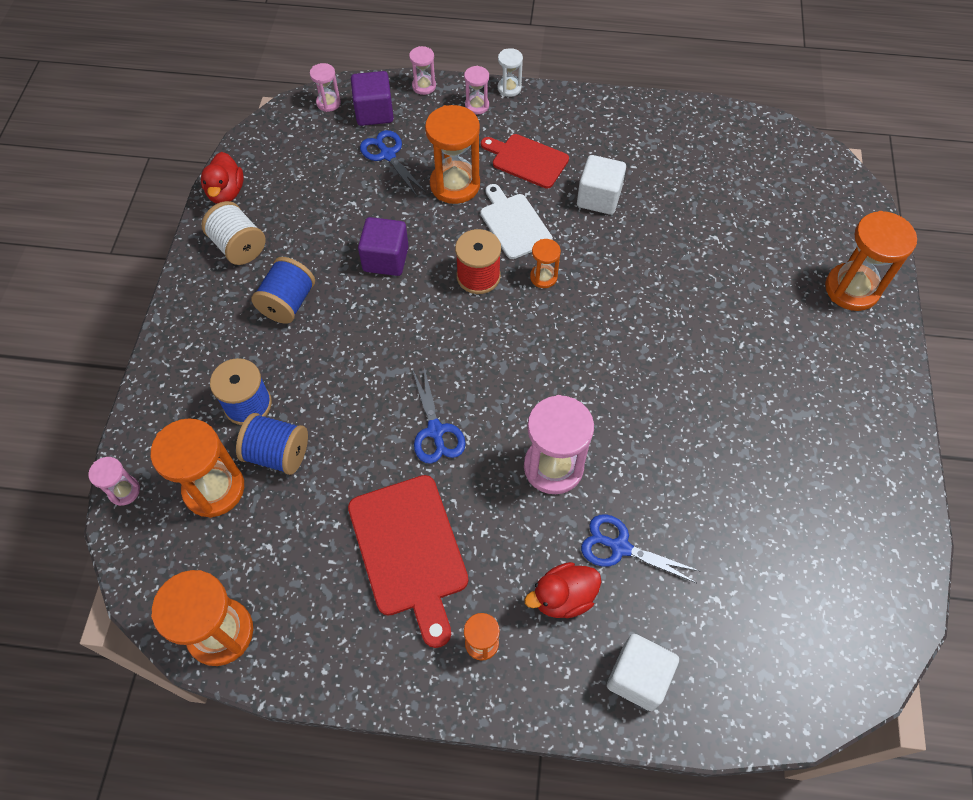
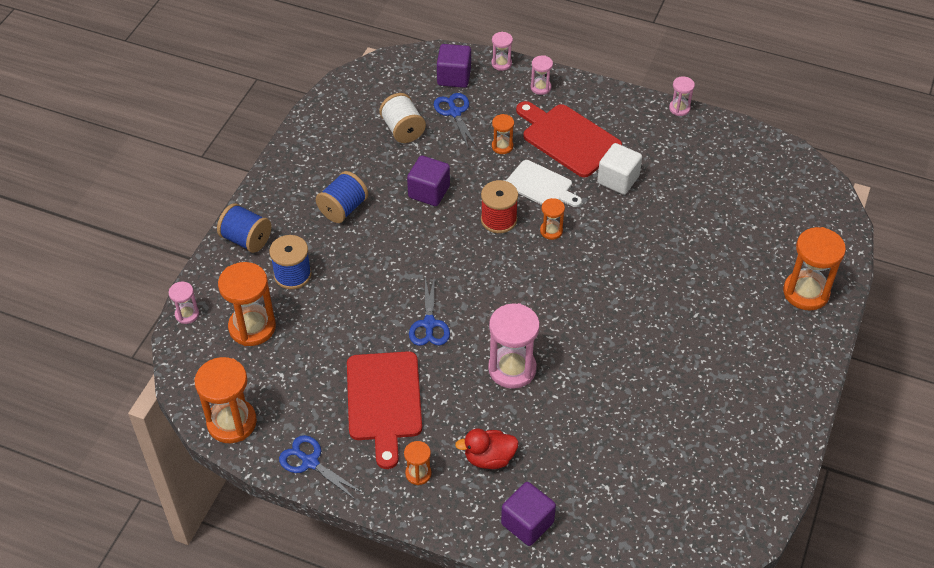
camera: 15 degrees right, 10 degrees down
(226, 192) = (318, 117): red duck -> none
(239, 246) = (317, 159): white spool -> white spool (403, 130)
(278, 454) = (305, 314): blue spool -> blue spool (246, 239)
(328, 103) = (419, 62): pink hourglass -> pink hourglass (679, 108)
(455, 185) = (502, 146): orange hourglass -> orange hourglass, size x0.51
(509, 88) = (572, 78): white hourglass -> none
(514, 224) = (541, 186): white cutting board -> white cutting board turned 135 degrees clockwise
(527, 160) = (568, 138): red cutting board -> red cutting board, size x1.51
(620, 547) = (544, 435): blue scissors -> blue scissors (310, 462)
(638, 677) = (527, 523): white cube -> purple cube

